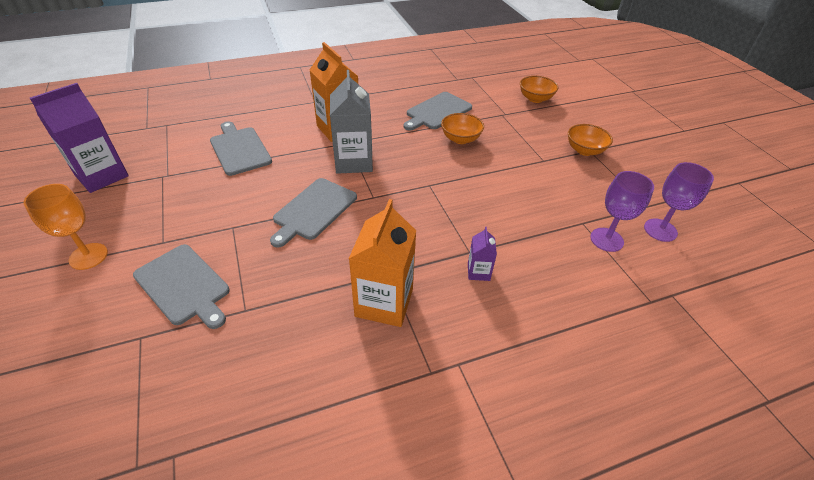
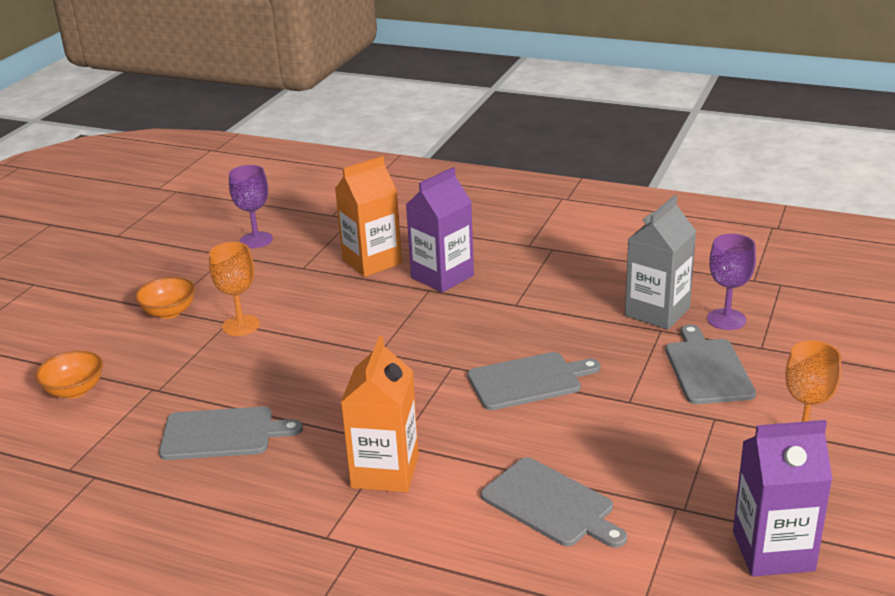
camera: 135 degrees left, 15 degrees down
(239, 149) = (551, 504): grey cutting board -> grey cutting board turned 60 degrees counterclockwise
(353, 162) = (423, 414): grey carton -> grey carton (657, 312)
(384, 303) = (541, 290): orange carton -> orange carton (372, 262)
(460, 139) = (263, 383): orange bowl -> none
(478, 272) = (442, 276): purple carton -> purple carton, size x2.07
(533, 162) = (241, 325): none -> orange goblet
(606, 239) = (308, 252): purple goblet -> purple goblet (726, 319)

